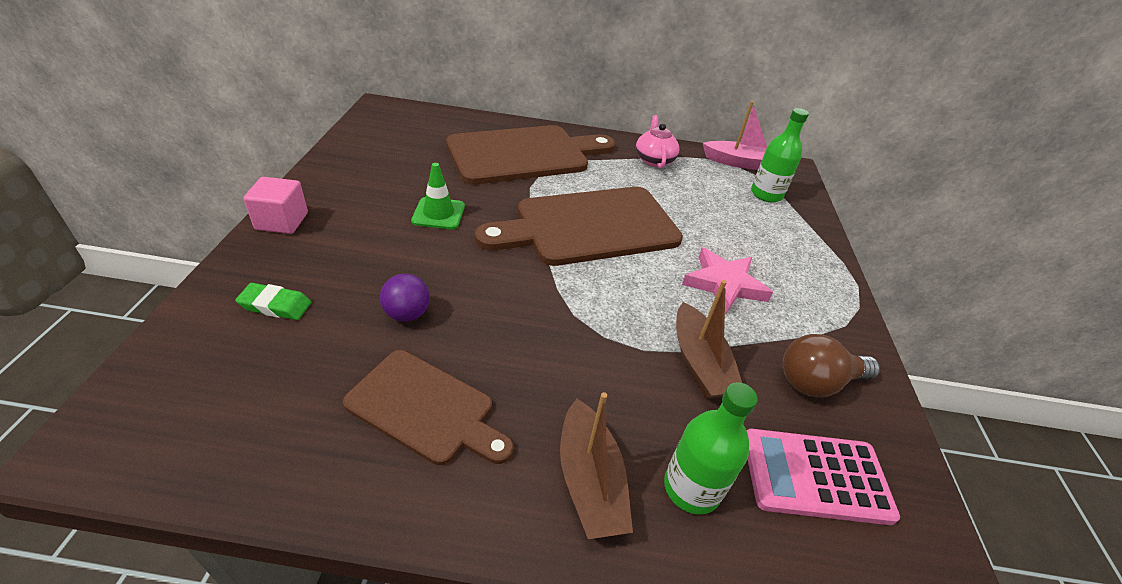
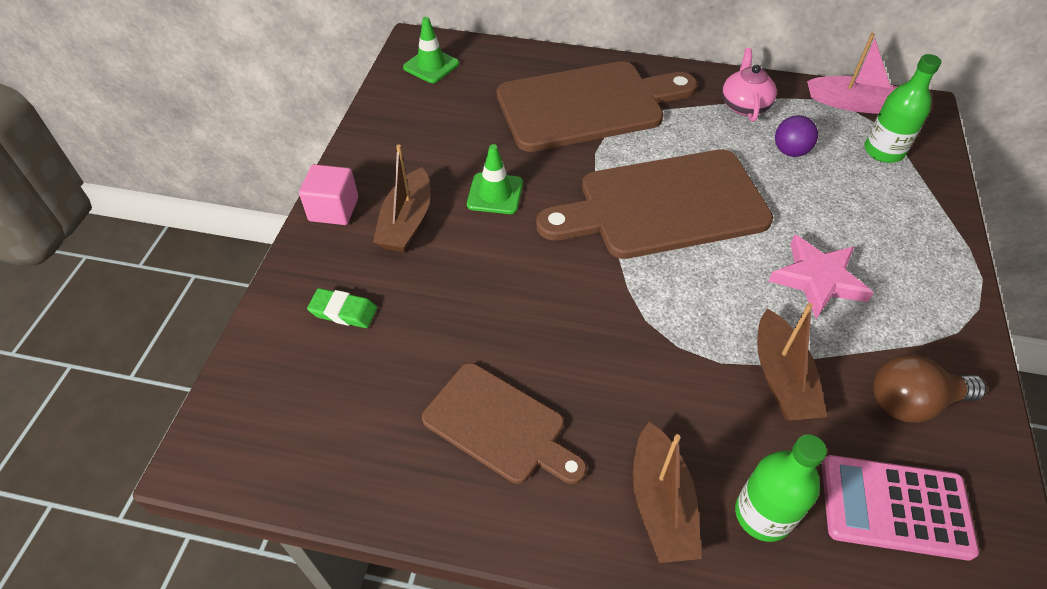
camera: 10 degrees right, 10 degrees up
(352, 233) = (407, 222): none -> brown boat
(390, 122) = (431, 66): none -> green traffic cone
(407, 314) = (472, 320): purple ball -> purple ball (790, 151)

